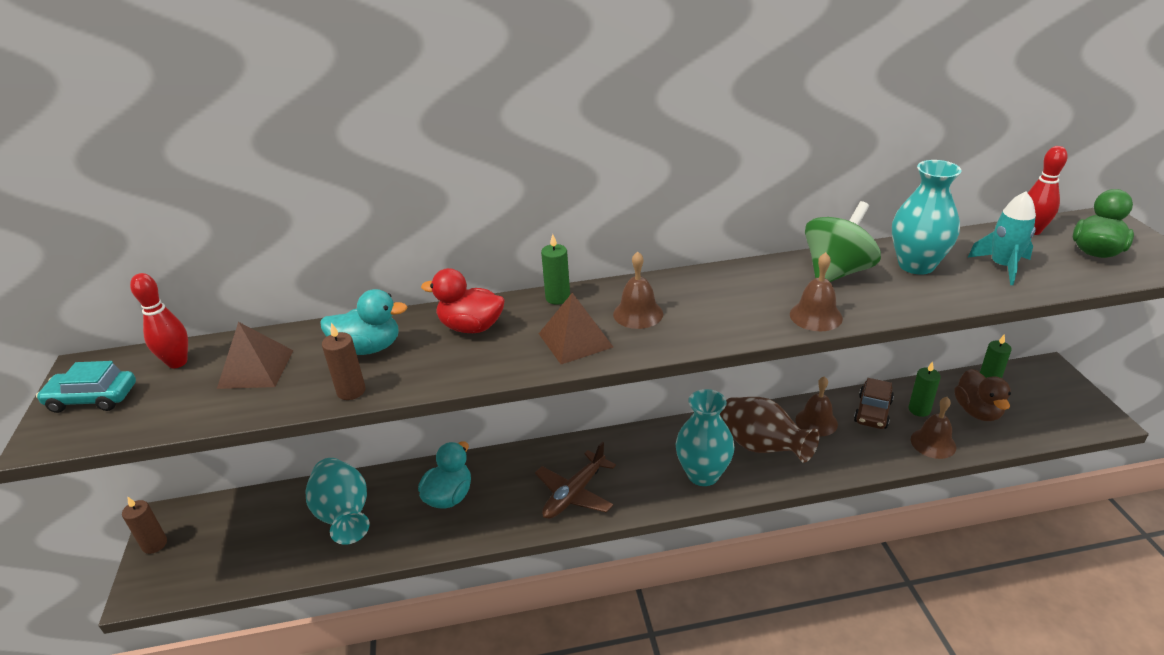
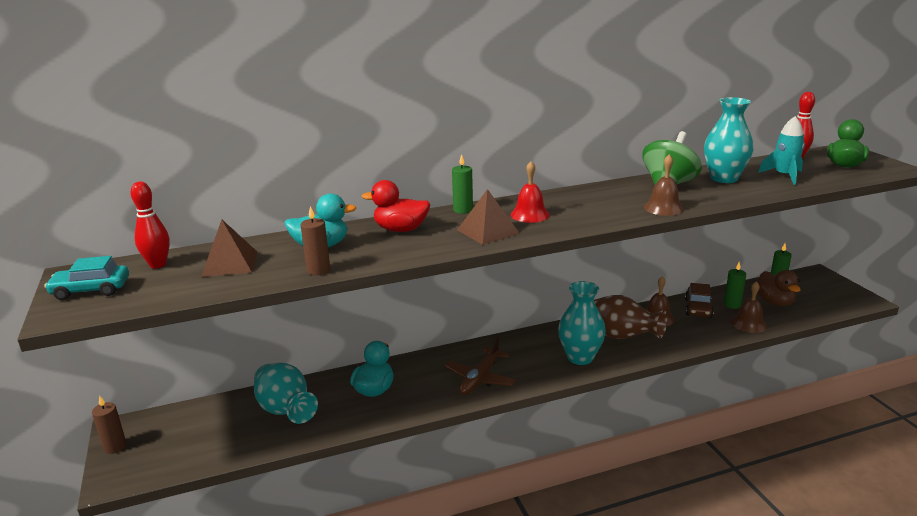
camera: 10 degrees left, 10 degrees down
(638, 314) = (530, 214): brown bell -> red bell

